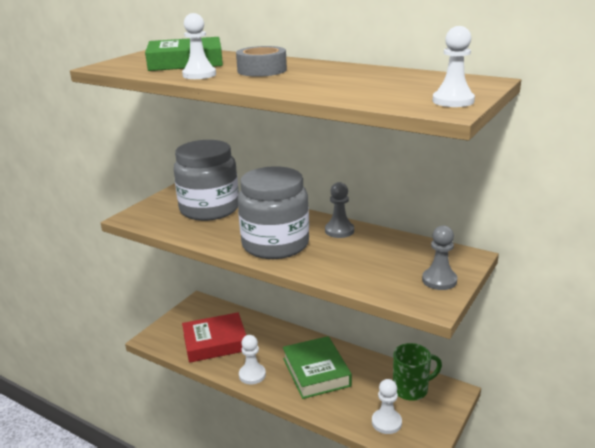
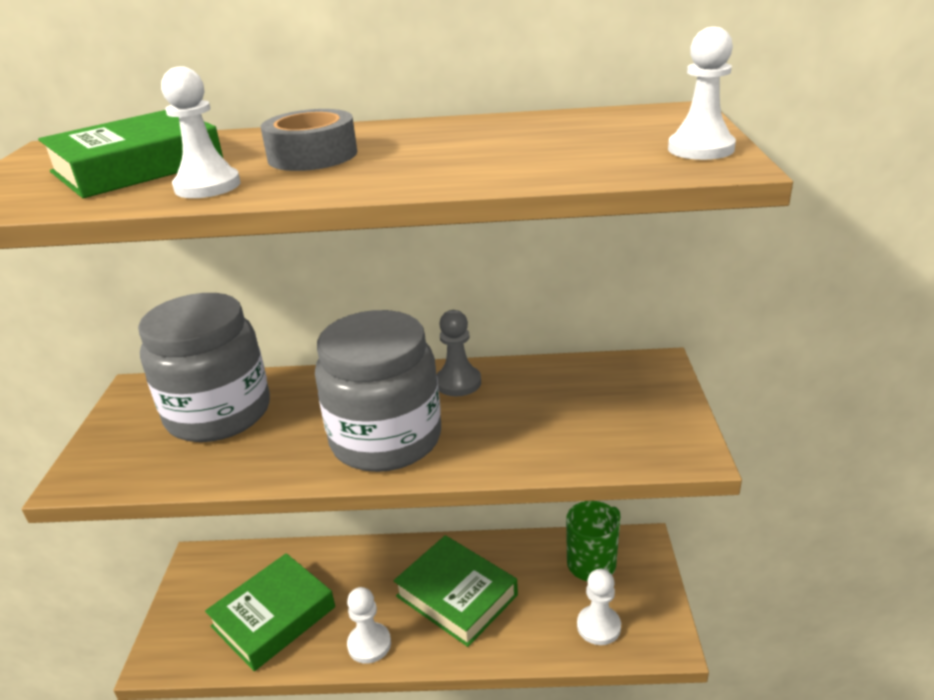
camera: 30 degrees left, 5 degrees up
(215, 342) = (273, 616): red book -> green book
(439, 280) = (659, 413): grey pawn -> none

